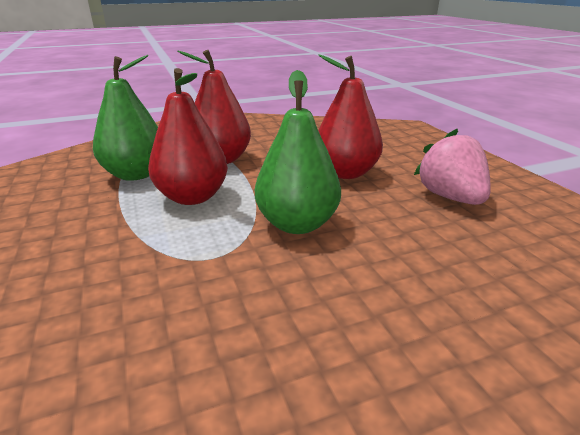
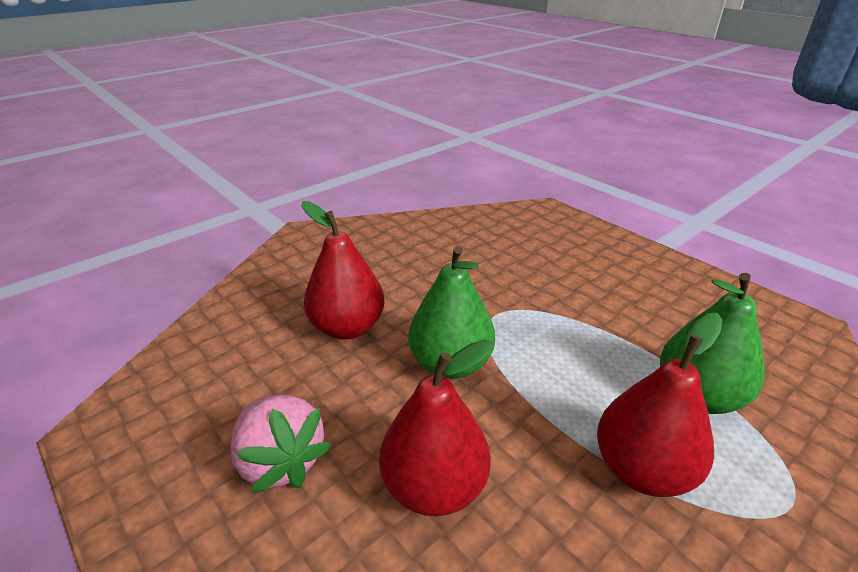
camera: 160 degrees right, 5 degrees up
(192, 197) = (584, 374): red pear -> red pear (347, 327)

